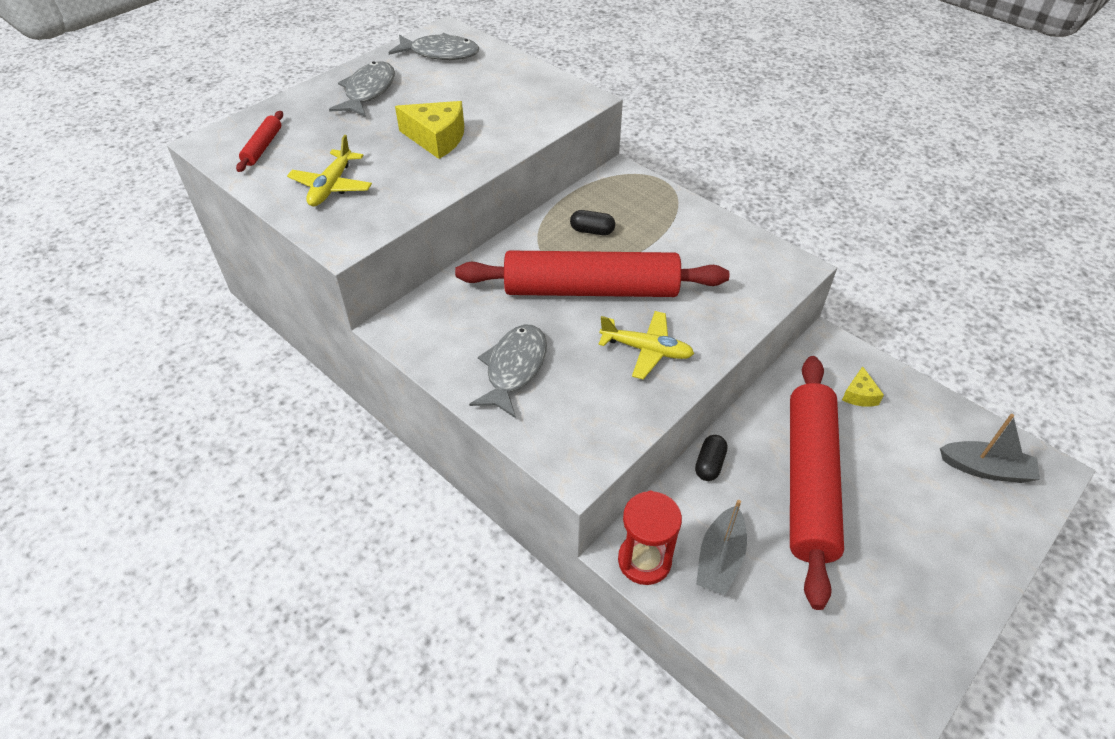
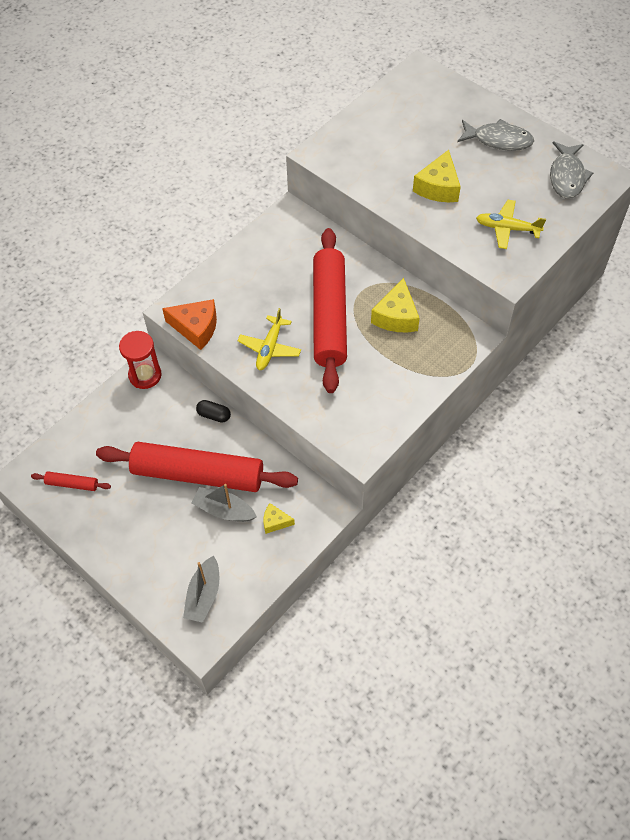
camera: 90 degrees right, 10 degrees up
(262, 147) = (417, 96): red rolling pin -> red rolling pin (72, 484)
(331, 186) = (374, 139): yellow plane -> yellow plane (507, 228)
(514, 368) = (253, 275): grey fish -> none
(592, 231) = (396, 316): black capsule -> yellow cheese
(613, 437) = (196, 328): none -> orange cheese
(720, 559) = (143, 415): grey boat -> grey boat (224, 510)

